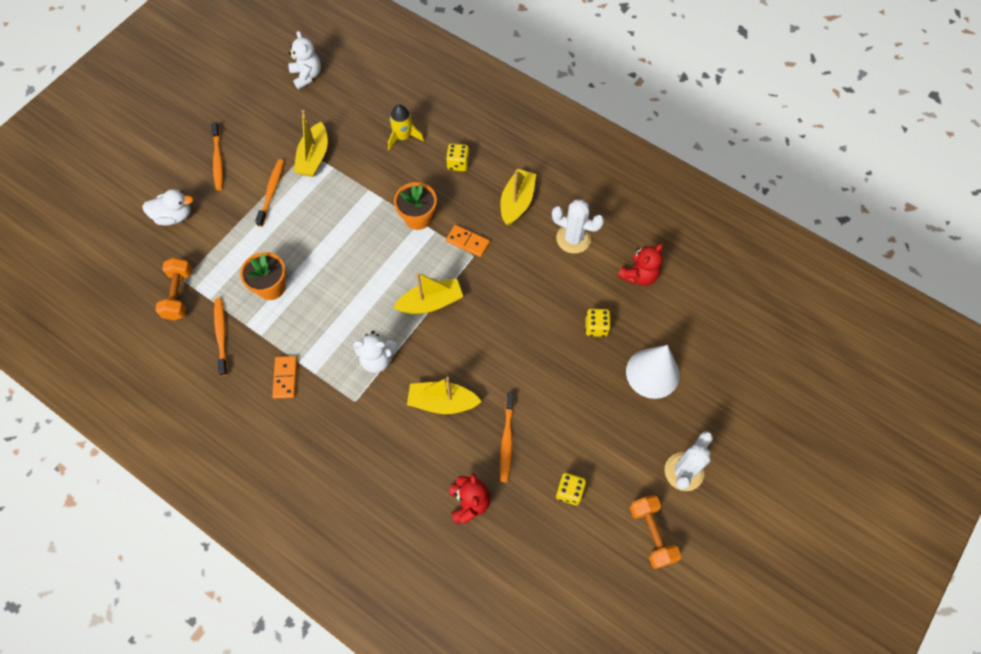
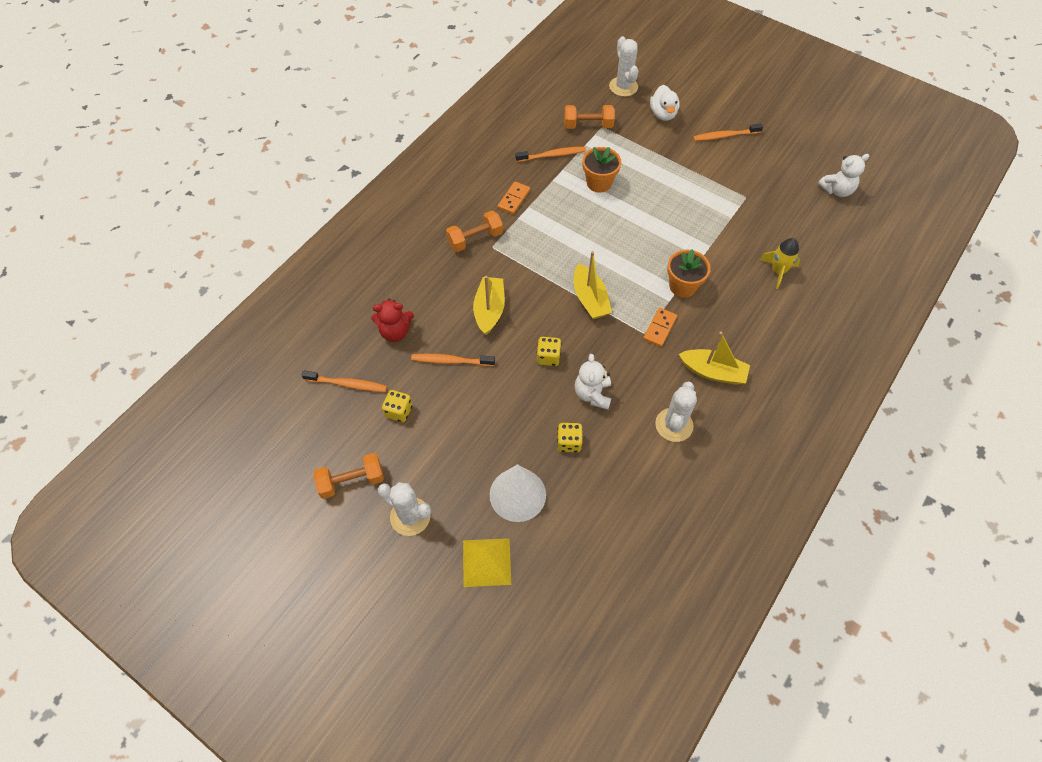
camera: 90 degrees right, 5 degrees down
(120, 254) = (623, 87): none -> white cactus
(271, 192) = (697, 175): orange toothbrush -> orange toothbrush (347, 384)
(285, 378) = (514, 199): orange domino -> orange domino turned 60 degrees counterclockwise
(314, 157) = (740, 202): yellow boat -> none
(342, 420) = (475, 239): none -> orange dumbbell
(377, 359) = (531, 260): white teddy bear -> white teddy bear (592, 394)
(458, 163) = (753, 318): yellow dice -> yellow dice (548, 357)
(639, 275) = (633, 489): red teddy bear -> none
(720, 399) = (487, 562): none -> yellow pyramid

